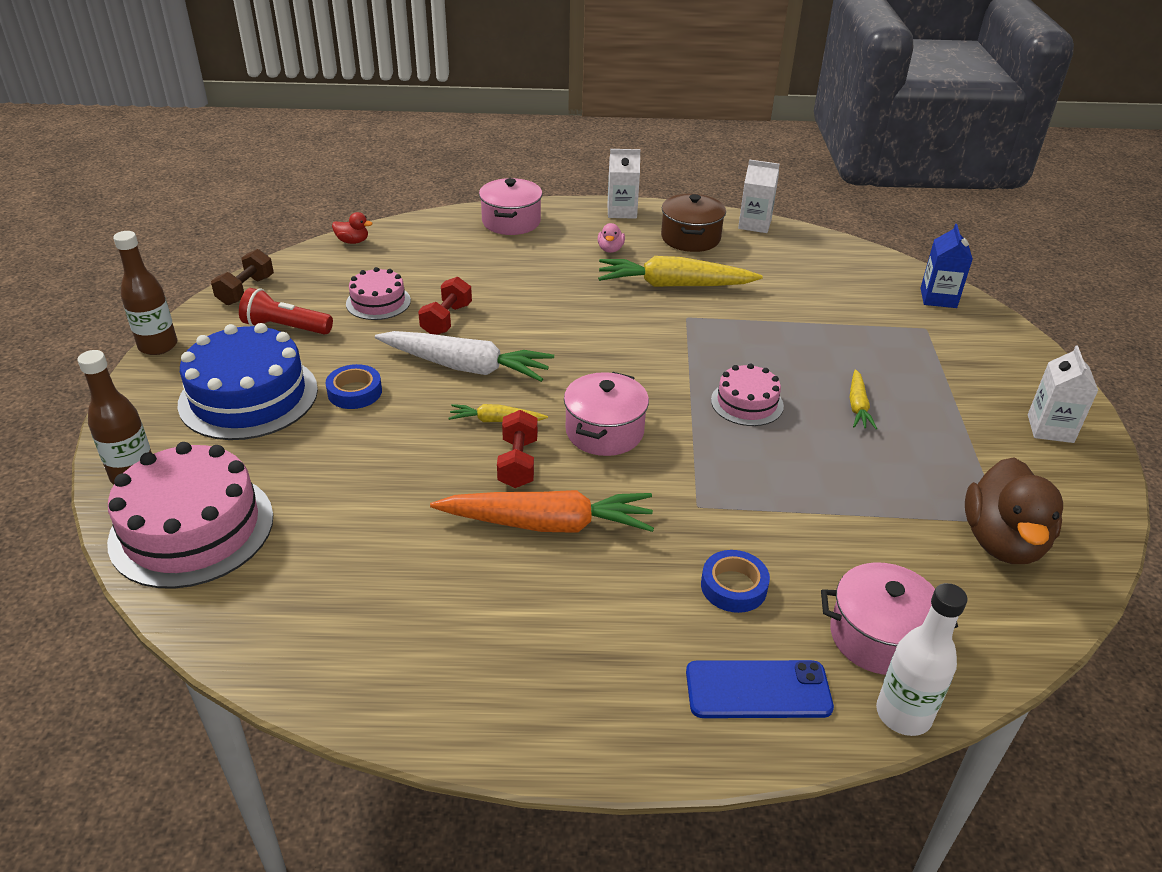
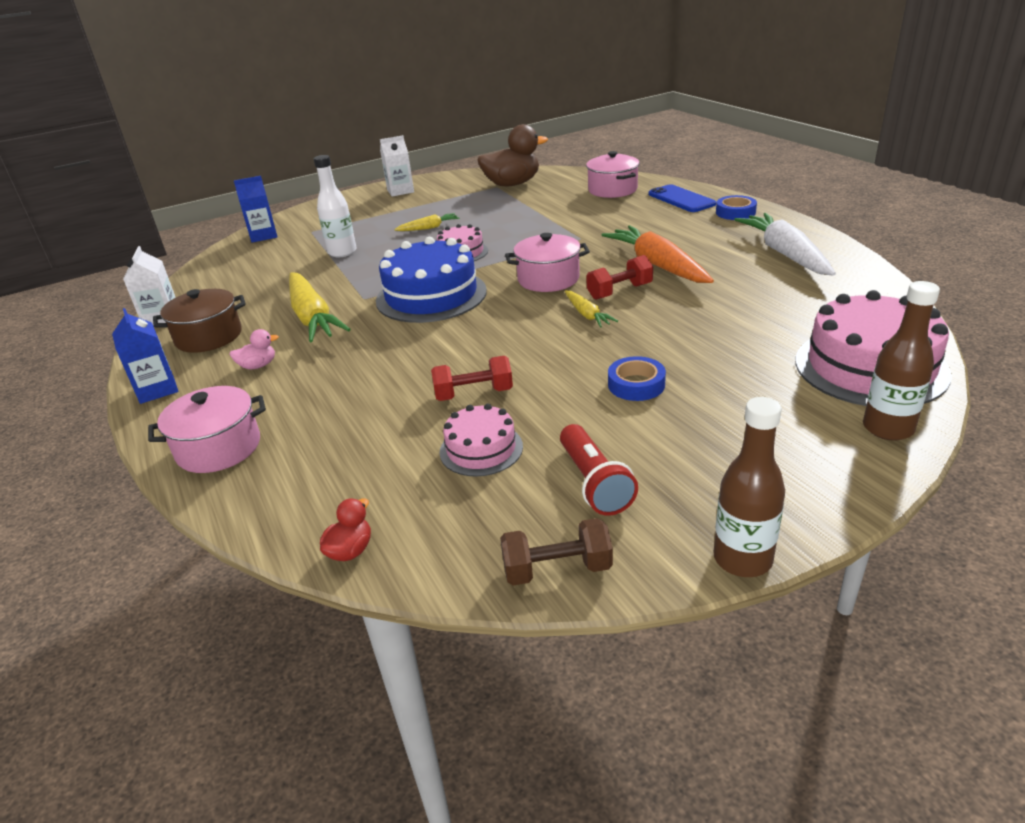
camera: 115 degrees left, 5 degrees down
(248, 396) = (719, 435): blue cake -> blue cake (431, 295)
(353, 241) = (350, 550): red duck -> red duck turned 45 degrees clockwise
(465, 367) = (537, 353): white carrot -> white carrot (785, 254)
(622, 211) = (157, 389): white carton -> blue carton
(733, 586) = (628, 217): blue tape -> blue tape (735, 212)
(903, 714) = (648, 179): white bottle -> white bottle (342, 252)

